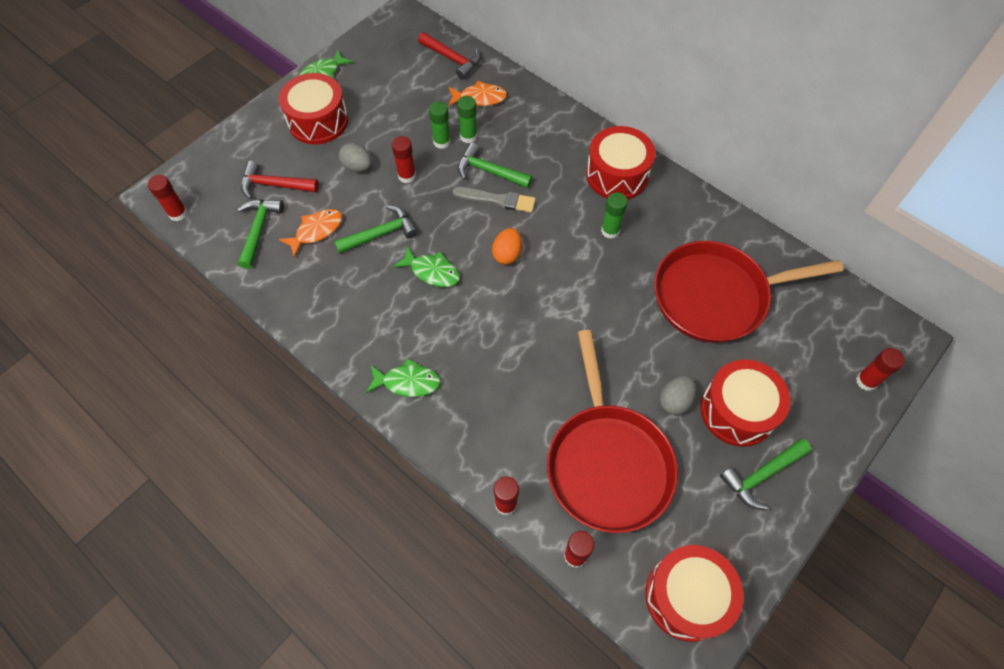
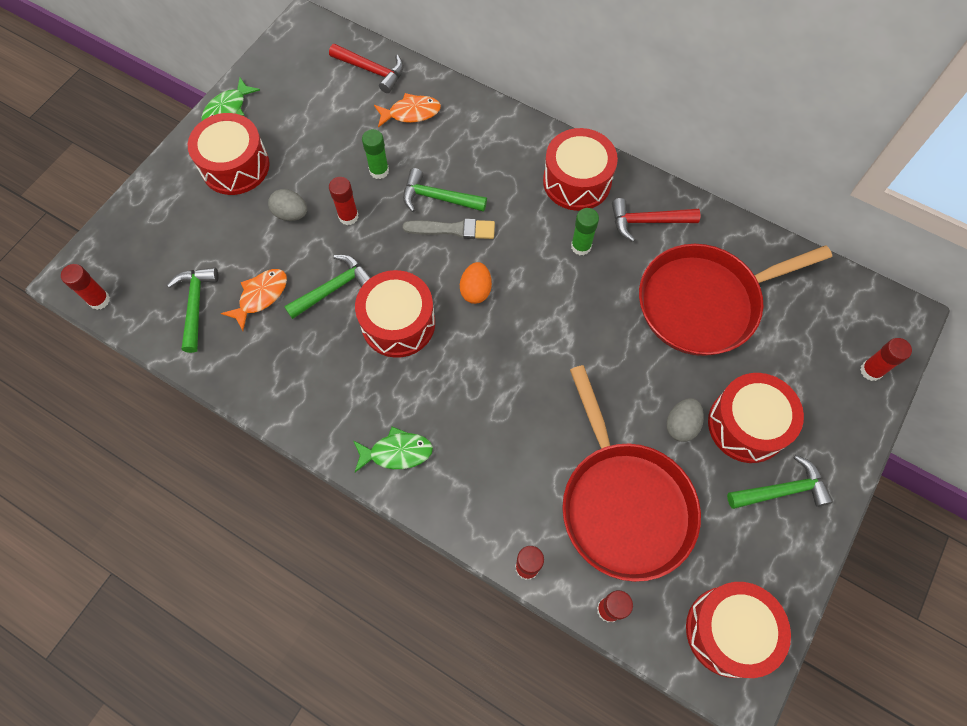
camera: 10 degrees left, 5 degrees up
(274, 185) = (202, 250): red hammer -> red hammer (647, 221)
(432, 271) = (398, 323): green fish -> red drum
(468, 136) = (407, 160): green glue stick -> none
(761, 475) = (782, 490): green hammer -> green hammer turned 150 degrees counterclockwise

